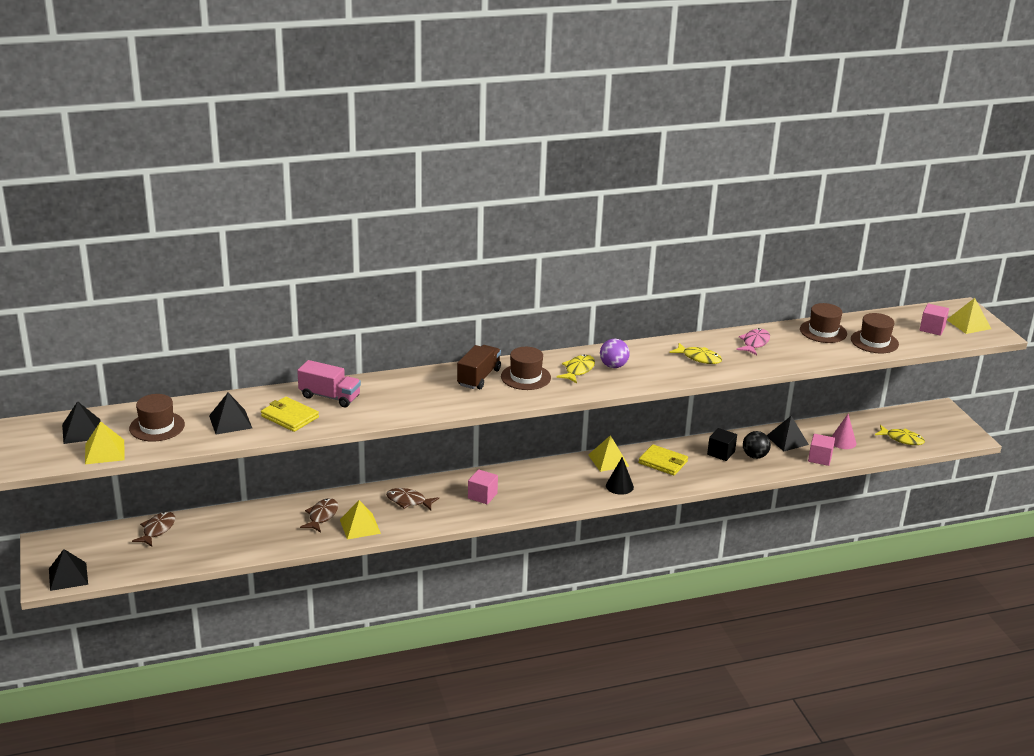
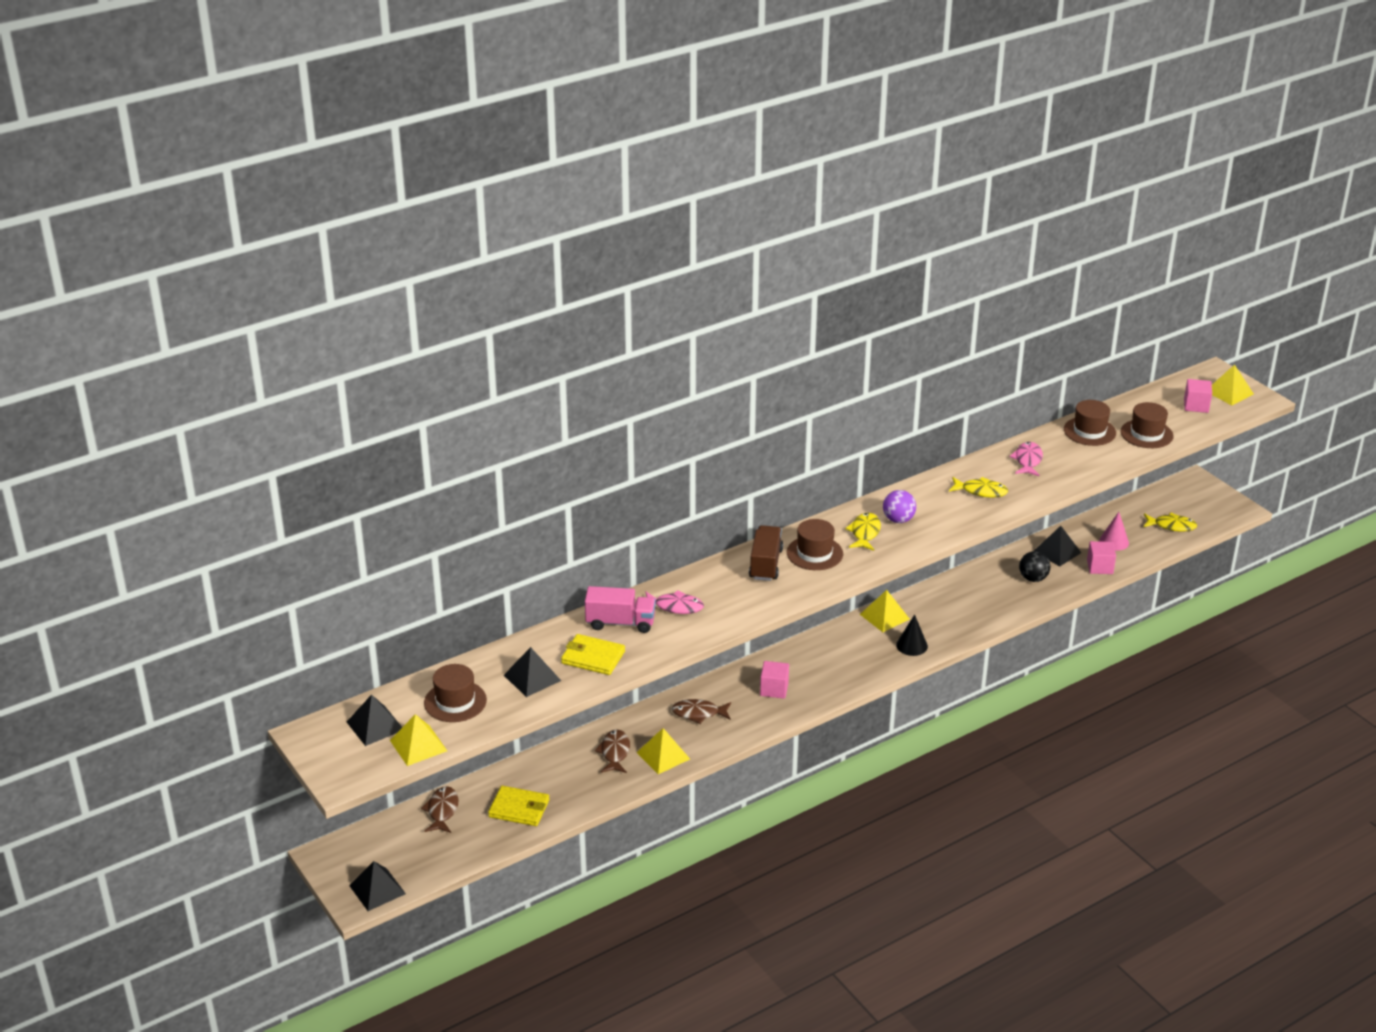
camera: 15 degrees left, 5 degrees up
(382, 394) = (675, 607): none -> pink fish
(663, 462) = (942, 606): yellow wallet -> yellow wallet (519, 808)
(721, 453) = (997, 582): black cube -> none

